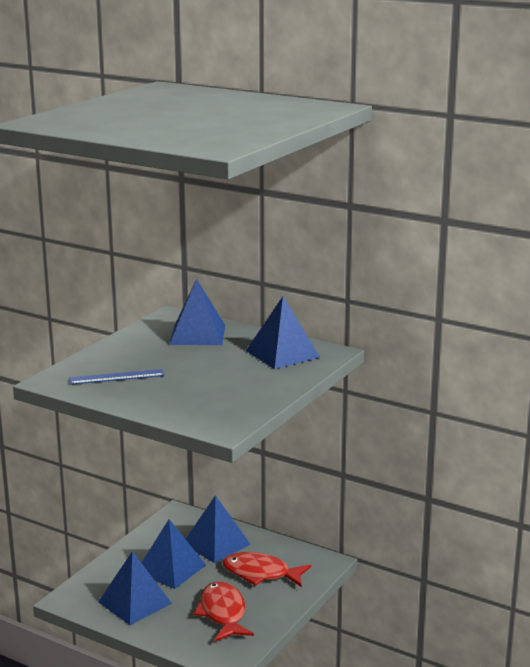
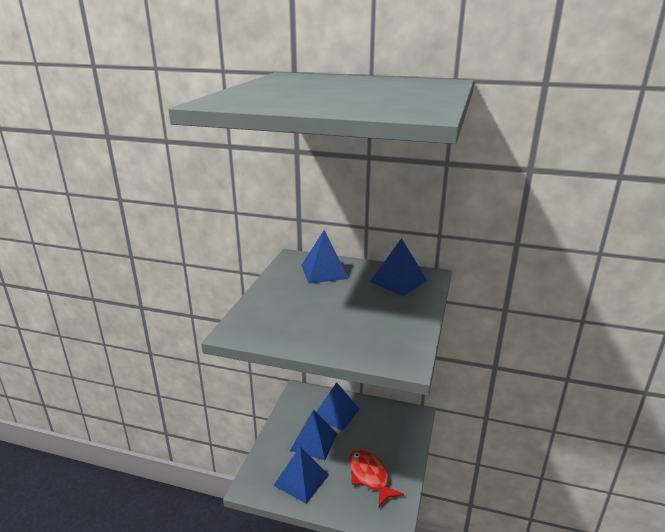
camera: 15 degrees left, 5 degrees up
(117, 377) = (286, 321): blue ruler -> none
(261, 573) = (379, 434): red fish -> none

